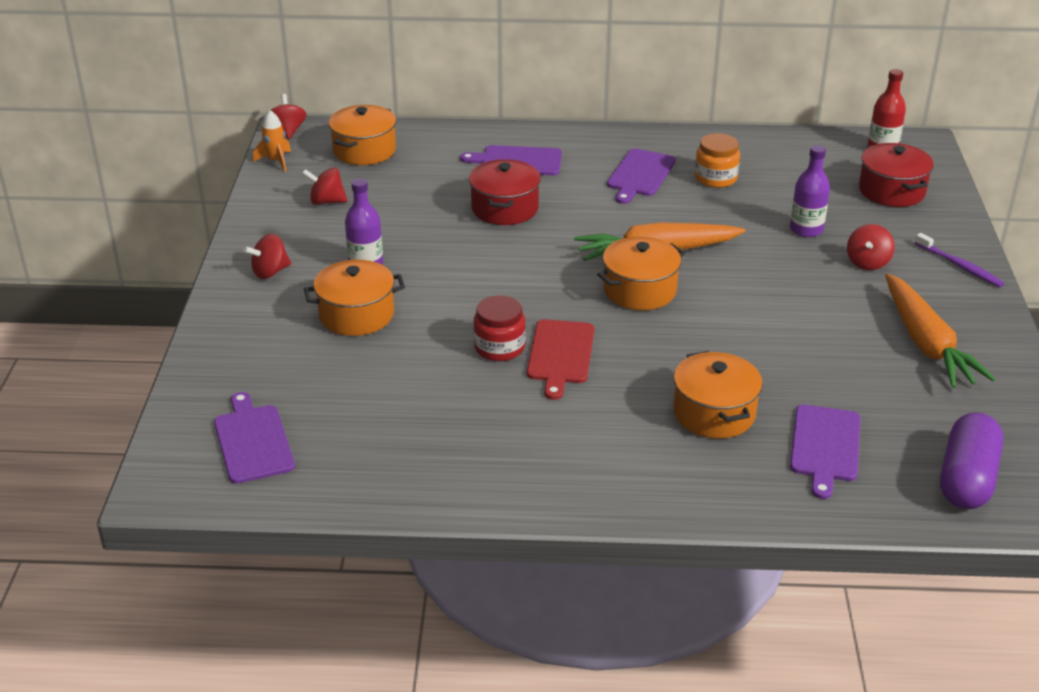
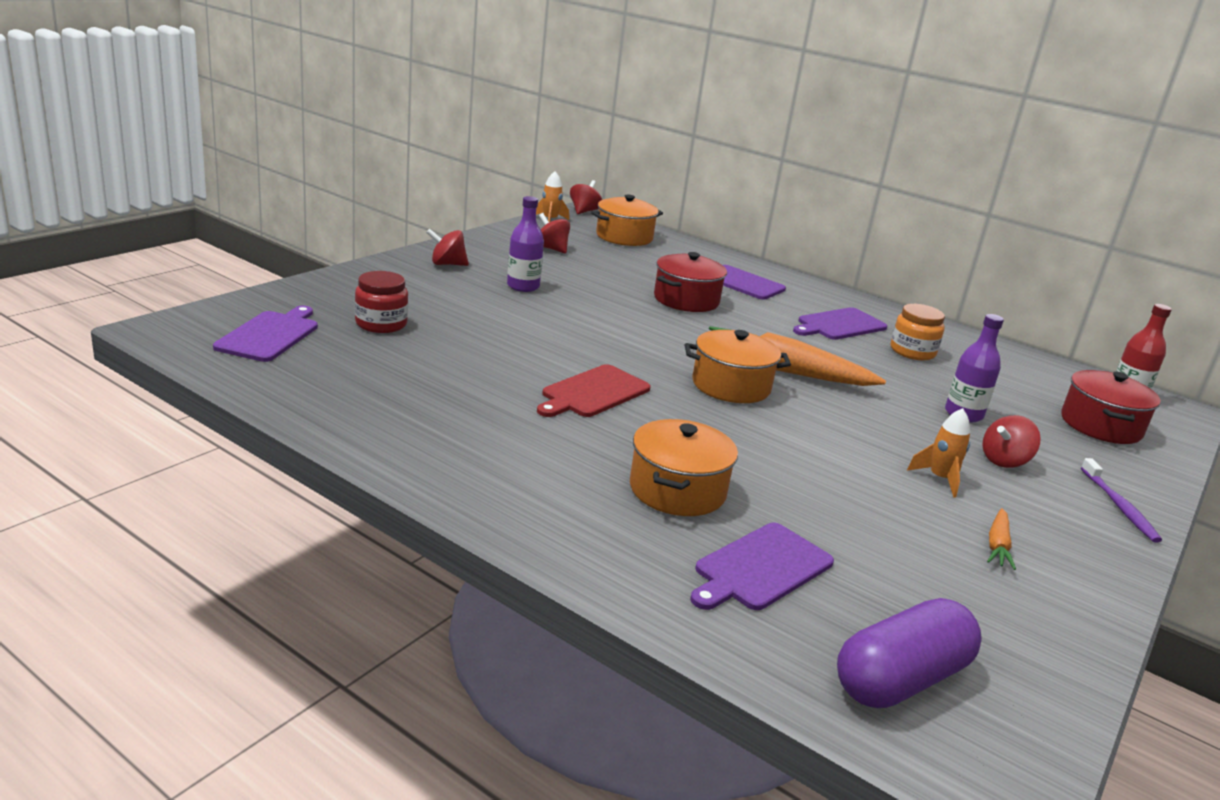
camera: 30 degrees right, 10 degrees down
(356, 315) = (468, 307): orange pot -> none
(499, 347) = (548, 367): red jar -> red jar (381, 324)
(847, 304) = (940, 479): none -> orange rocket
(926, 343) = (997, 545): orange carrot -> orange carrot, size x0.45

